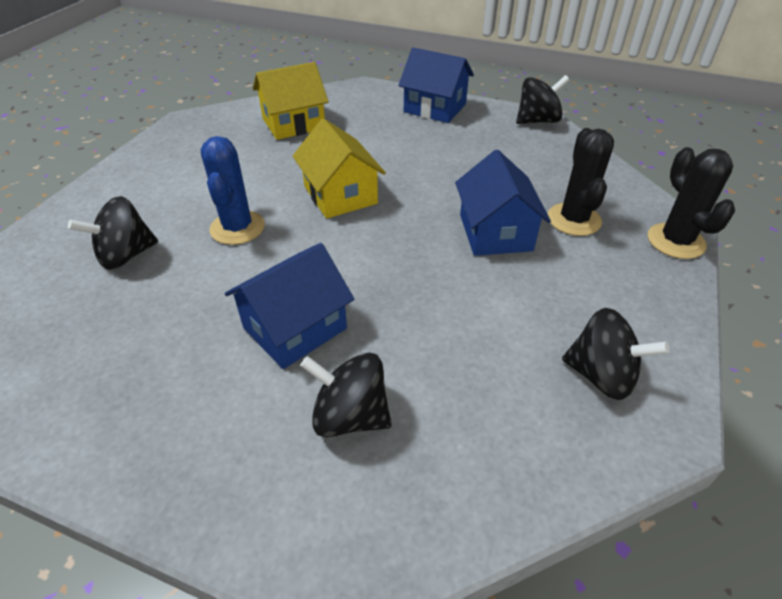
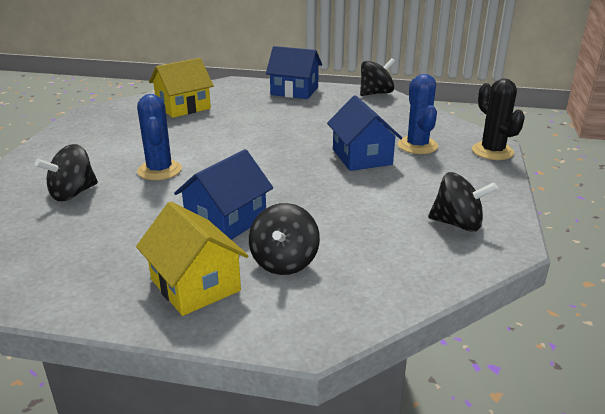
camera: 10 degrees left, 15 degrees down
(340, 195) = (236, 146): yellow house -> yellow house (195, 285)
(350, 416) = (284, 262): black spinning top -> black spinning top turned 90 degrees counterclockwise
(574, 219) = (417, 146): black cactus -> blue cactus

